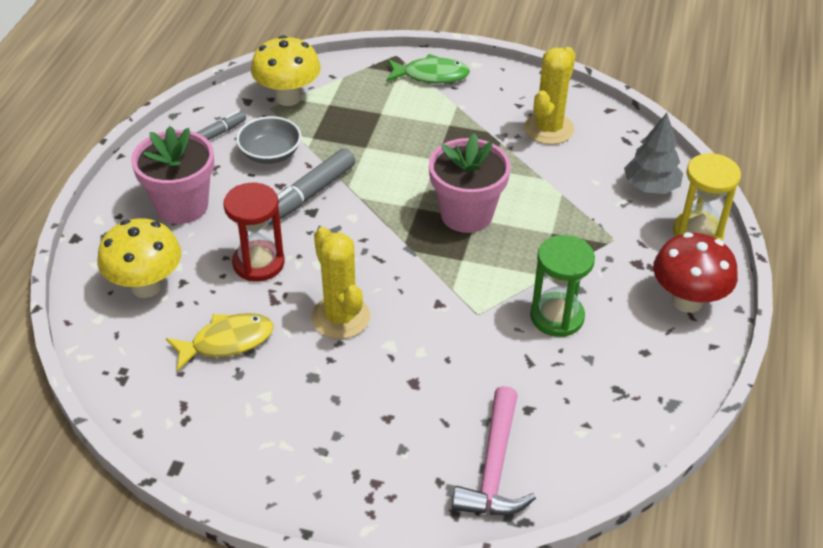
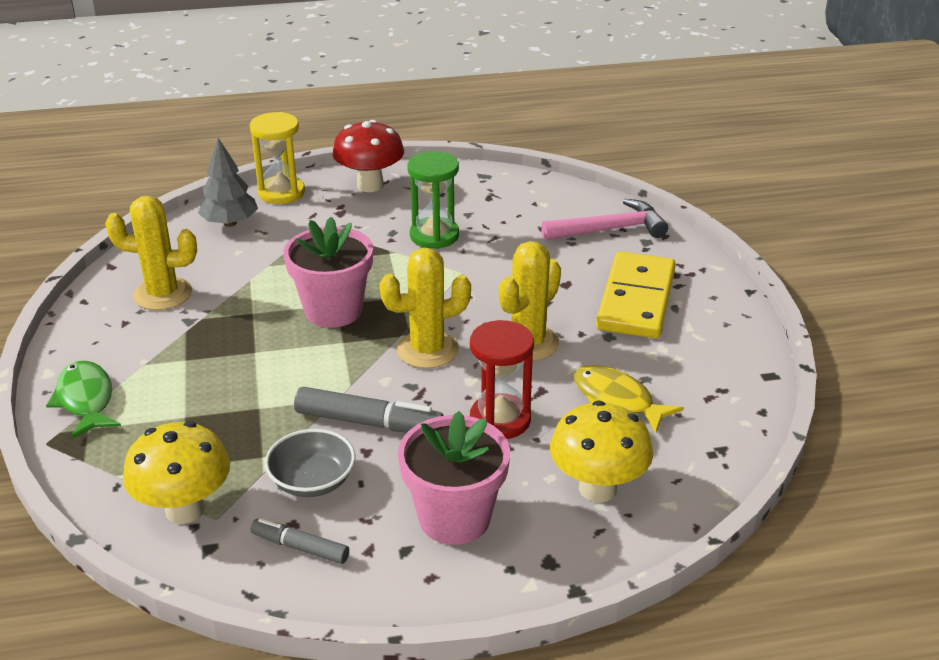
camera: 115 degrees left, 10 degrees down
(353, 425) = (636, 300): none -> yellow domino
(374, 252) = (427, 350): none -> yellow cactus

